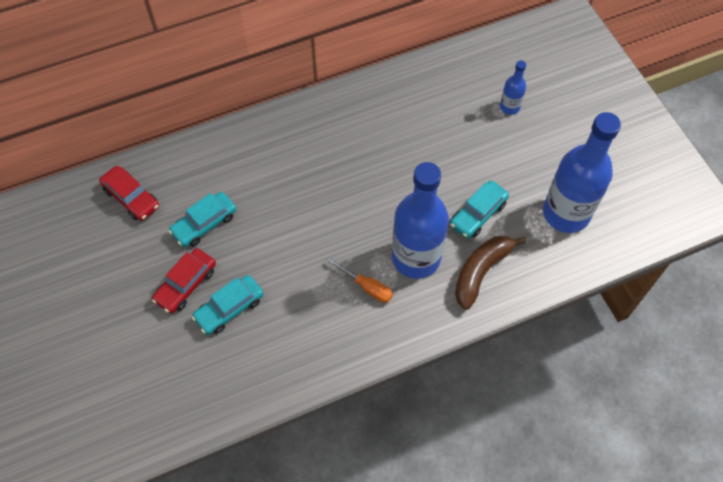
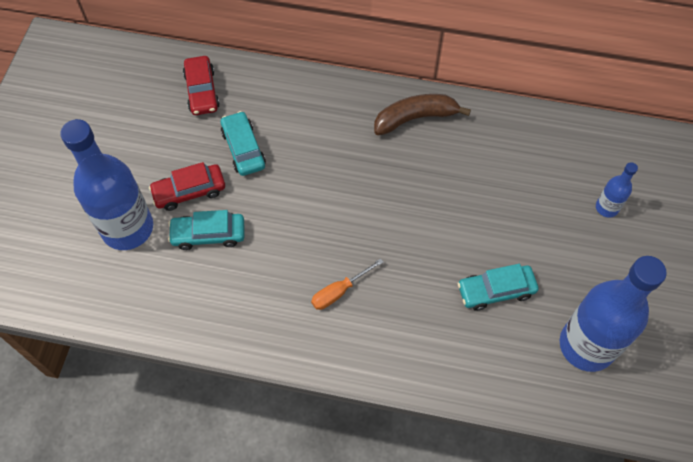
camera: 35 degrees right, 0 degrees up
(204, 224) = (243, 148): turquoise car -> turquoise car turned 75 degrees clockwise
(366, 286) = (339, 291): orange screwdriver -> orange screwdriver turned 75 degrees clockwise
(416, 258) = (405, 294): blue bottle -> blue bottle (127, 228)
(481, 272) = (457, 347): brown banana -> brown banana (415, 118)

